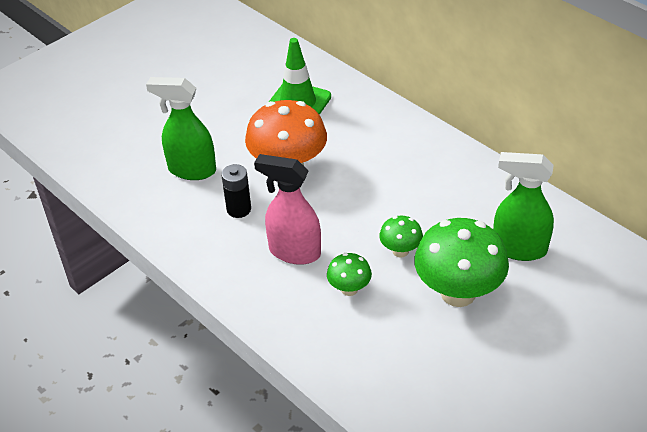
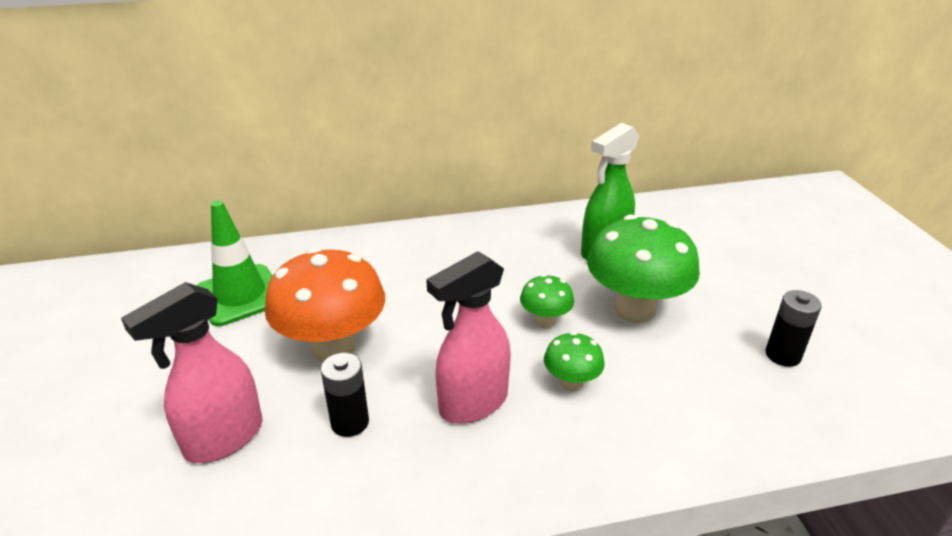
camera: 60 degrees left, 10 degrees down
(191, 170) = (223, 439): green spray bottle -> pink spray bottle
(480, 395) = (783, 355): none -> black battery

